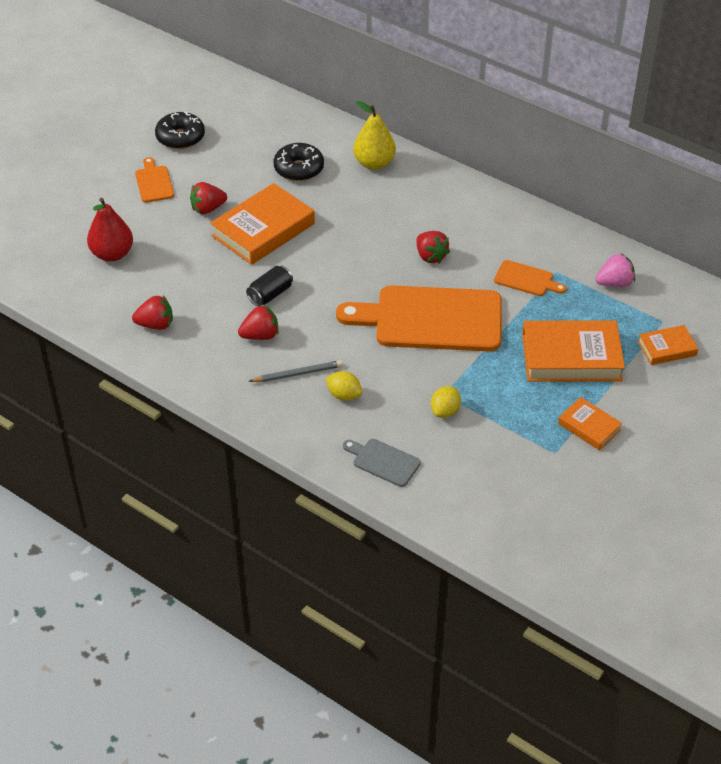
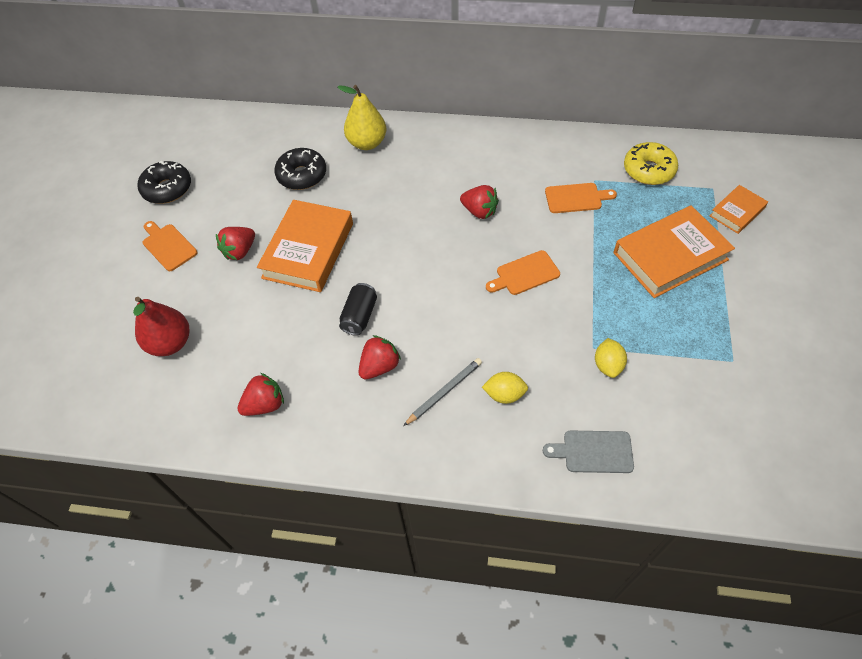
camera: 25 degrees left, 10 degrees up
(430, 319) = (524, 274): orange cutting board -> orange cutting board, size x0.44
(589, 427) = (739, 319): orange book -> none
(614, 283) = (648, 170): pink strawberry -> yellow donut

